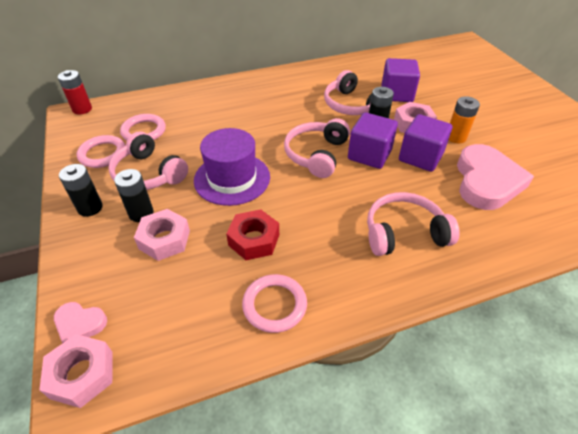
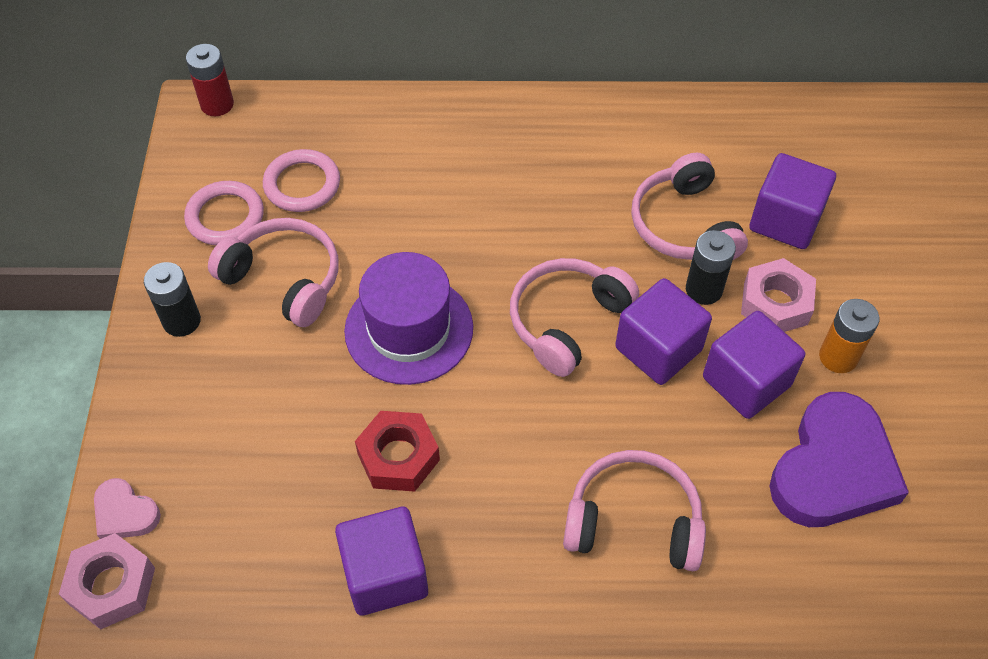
camera: 20 degrees right, 10 degrees up
(141, 213) = (251, 354): black battery -> none
(149, 173) = (284, 279): pink headphones -> pink headphones turned 150 degrees clockwise
(164, 239) = (270, 414): pink nut -> none
(274, 305) = (385, 574): pink ring -> purple cube
(486, 181) = (833, 469): pink heart -> purple heart

